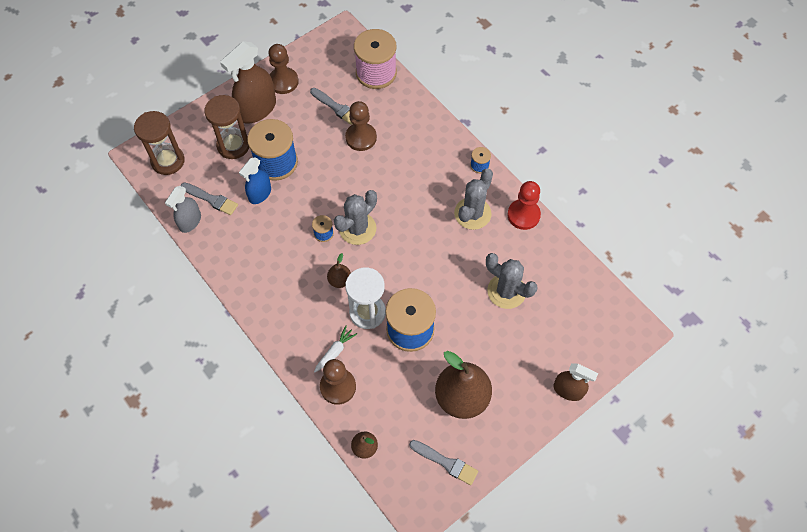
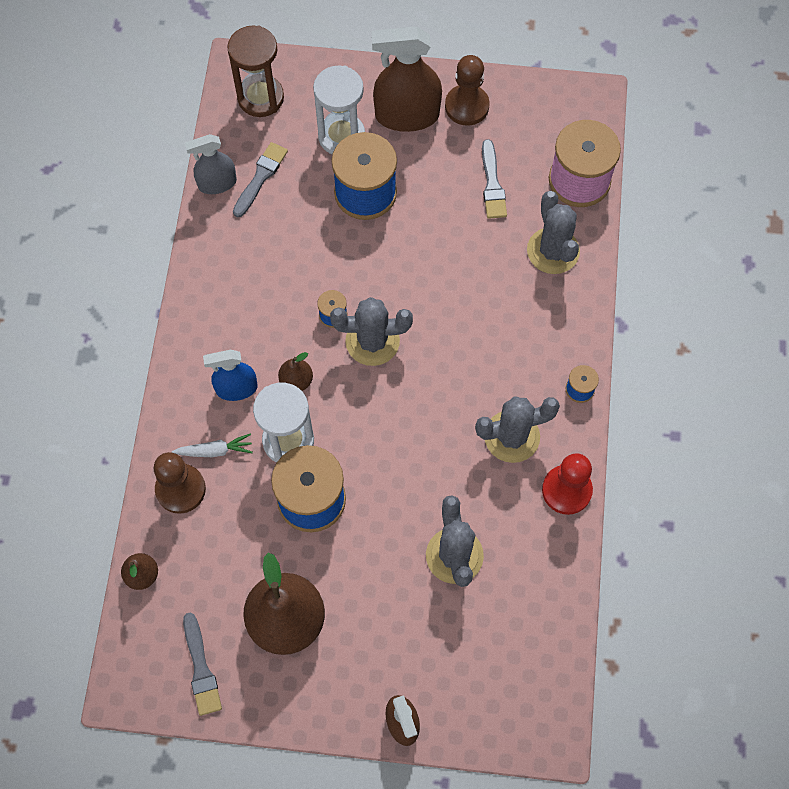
camera: 45 degrees right, 5 degrees up
(211, 199) = (261, 177): grey brush -> grey brush turned 135 degrees counterclockwise
(233, 145) = (341, 136): brown hourglass -> white hourglass
(260, 194) = (314, 214): blue spray bottle -> blue spray bottle (236, 388)
(361, 138) = (482, 242): brown pawn -> none
(399, 114) = (553, 251): none -> grey cactus

